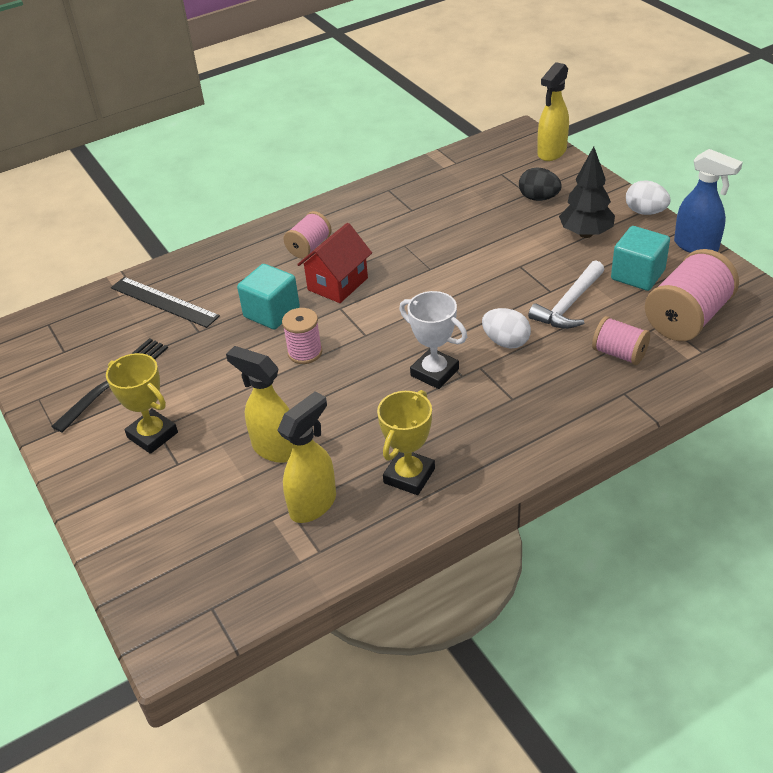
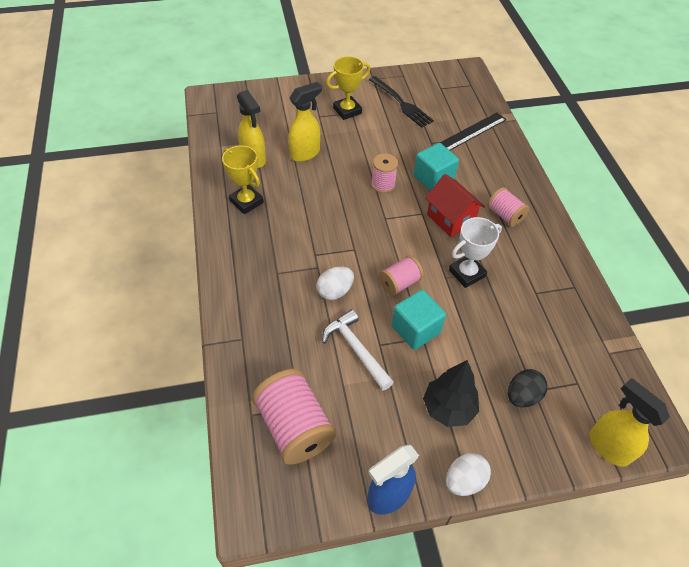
camera: 105 degrees right, 10 degrees up
(434, 372) = (326, 241): white trophy -> white trophy (467, 273)
(619, 353) = (282, 356): pink spool -> pink spool (399, 283)
(637, 275) = (369, 420): turquoise cube -> turquoise cube (416, 329)

